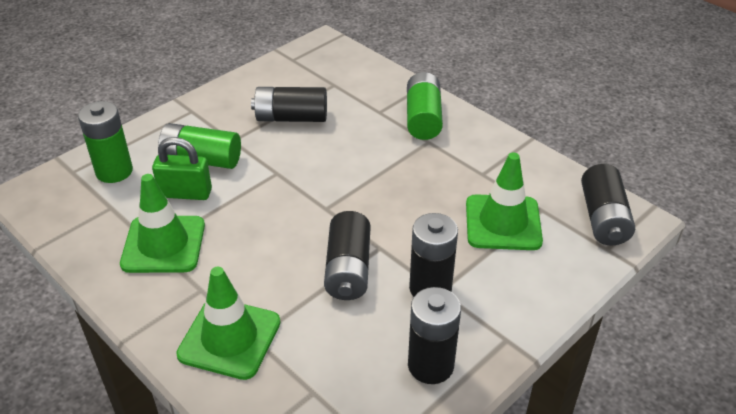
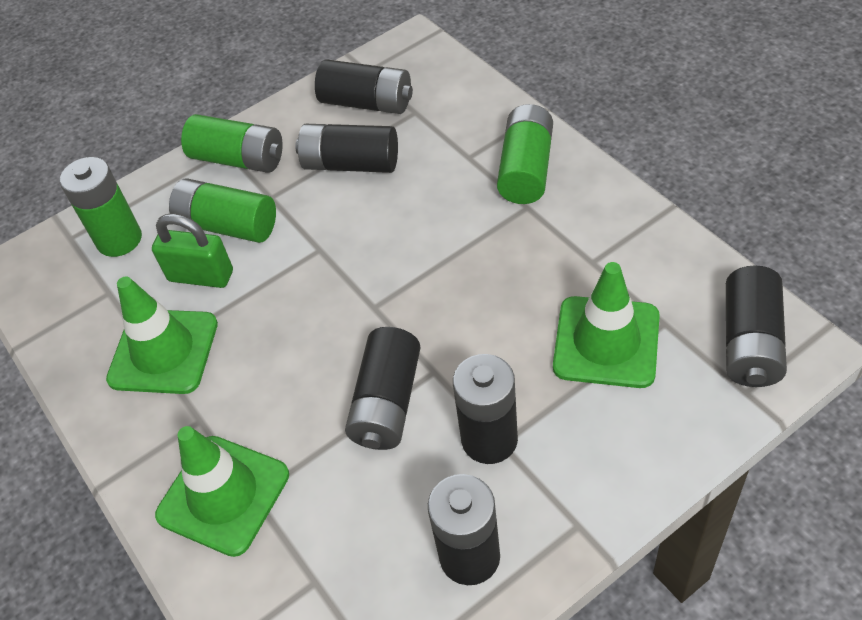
camera: 15 degrees right, 10 degrees up
(203, 116) = (239, 159): none -> green battery
(296, 79) = (367, 103): none -> black battery

